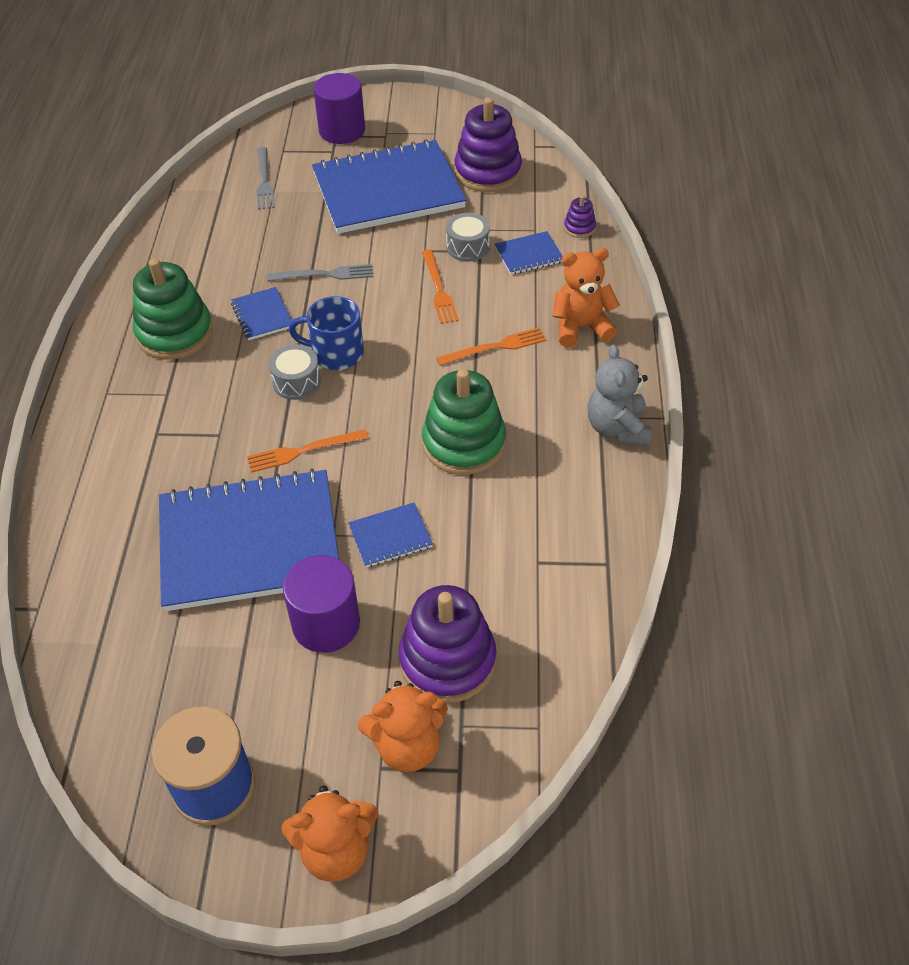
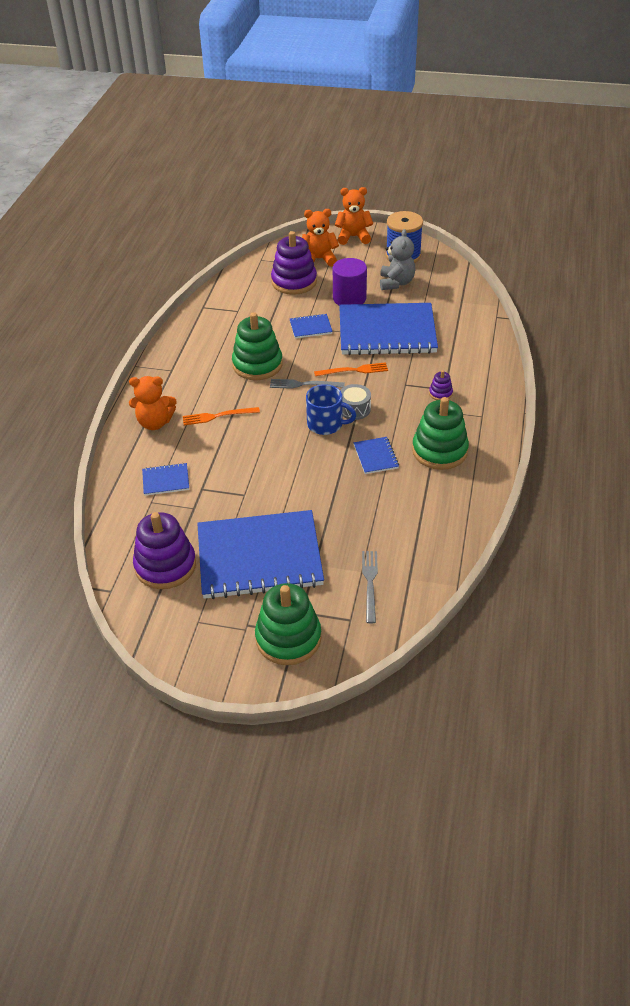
camera: 170 degrees left, 5 degrees down
(325, 274) = (326, 483): grey fork -> grey fork (304, 384)
(342, 131) = (288, 638): purple cylinder -> green stacking toy
(439, 289) = (243, 461): orange fork -> none
(468, 247) = (210, 493): grey drum -> none
(579, 228) = (115, 499): purple stacking toy -> purple stacking toy (440, 393)
(617, 428) = (164, 363): grey teddy bear -> grey teddy bear (396, 283)

